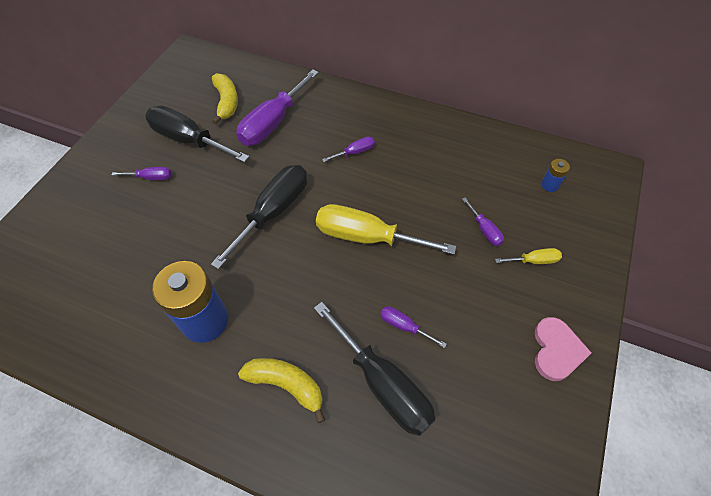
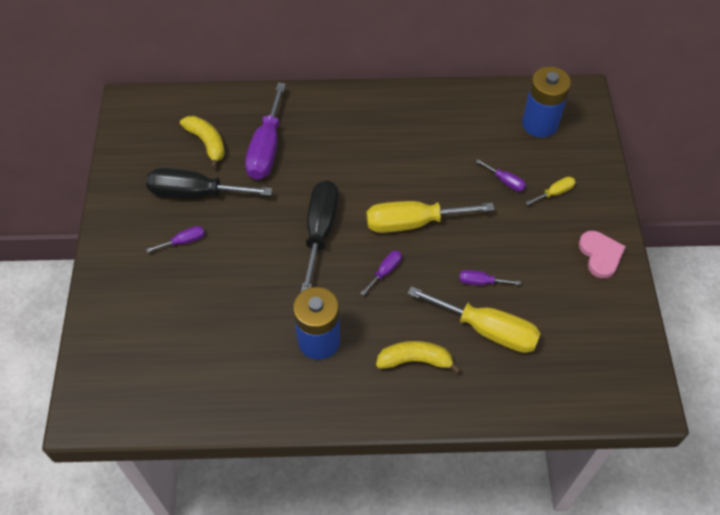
camera: 25 degrees left, 0 degrees up
(355, 152) = (360, 151): purple screwdriver -> purple screwdriver (385, 271)
(383, 384) = (487, 330): black screwdriver -> yellow screwdriver
(549, 185) = (539, 124): blue battery -> blue battery, size x2.28

